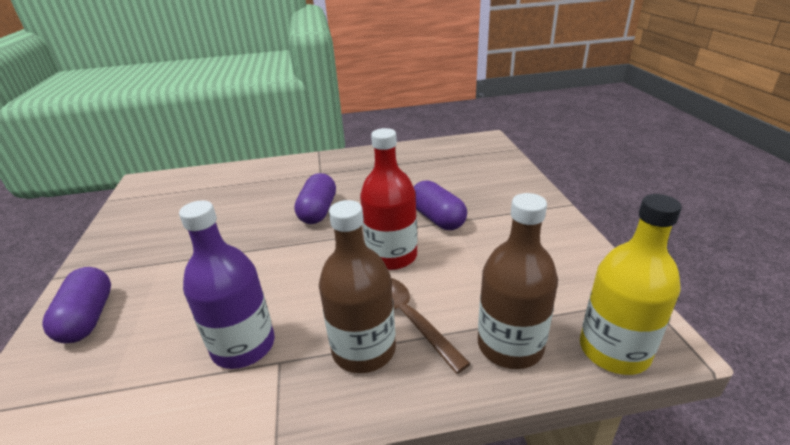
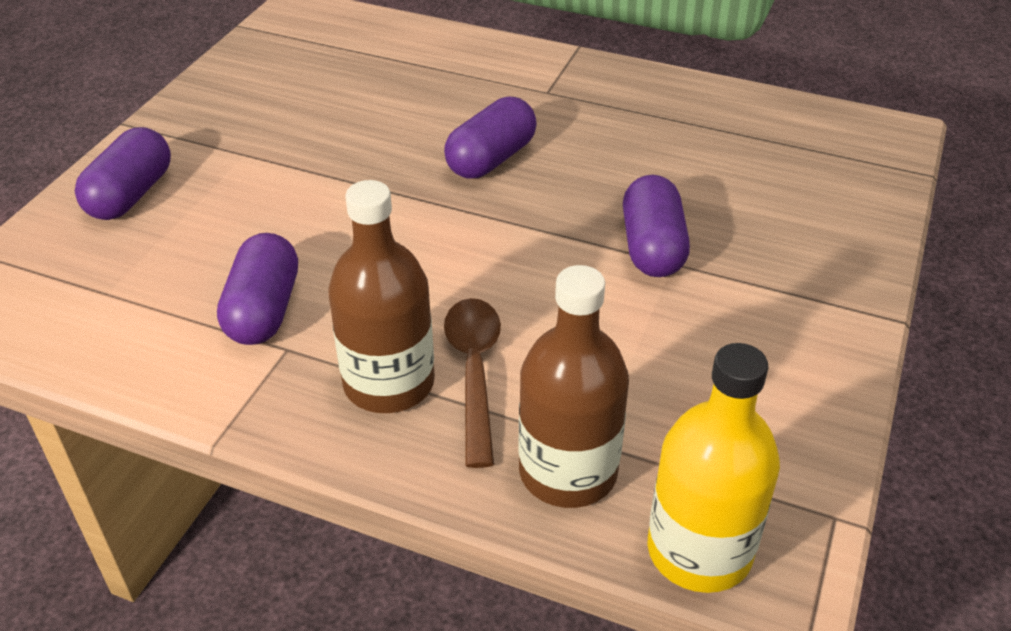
camera: 30 degrees right, 10 degrees up
(243, 346) = (263, 310): purple bottle -> purple capsule
(392, 256) = (531, 277): red bottle -> none

